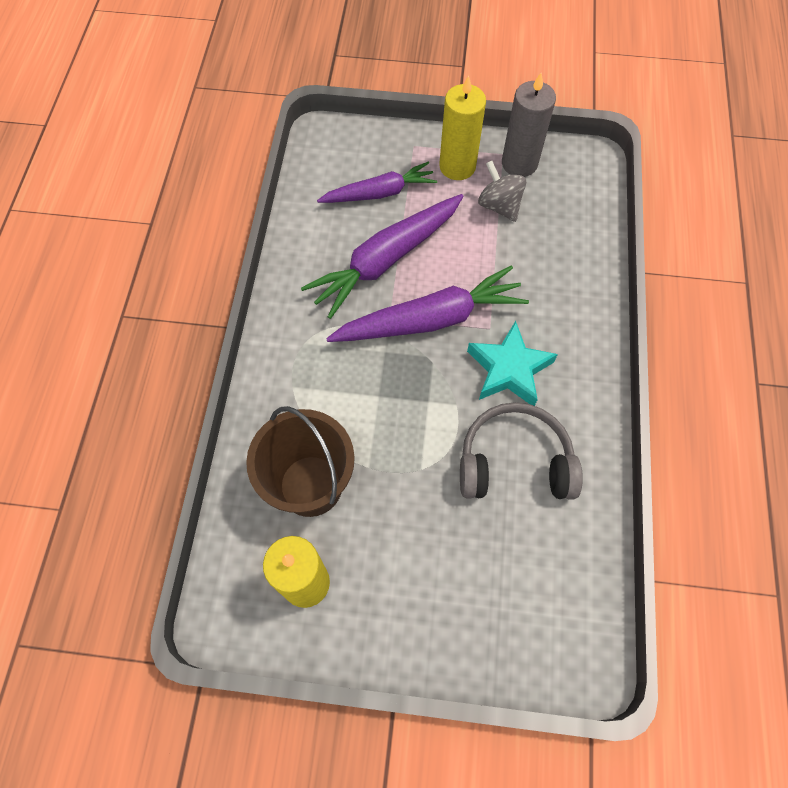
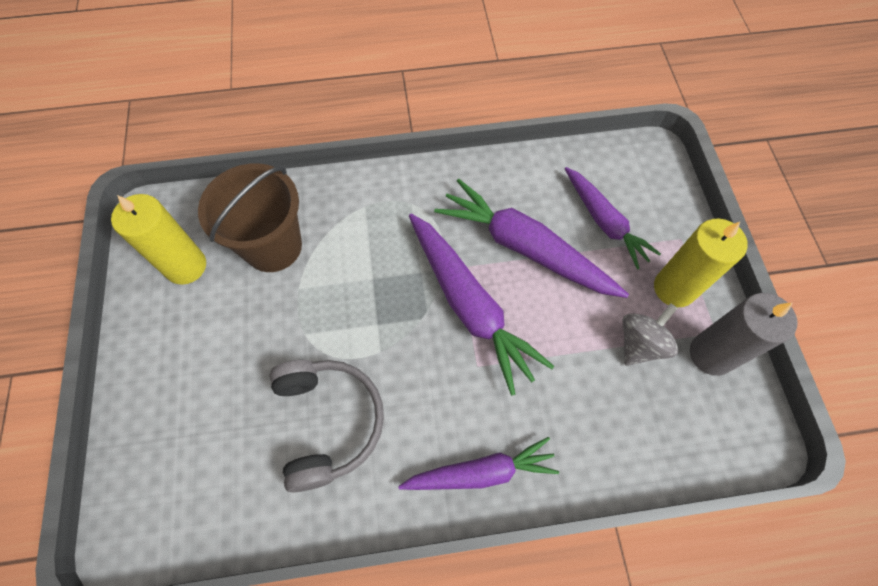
camera: 75 degrees right, 0 degrees up
(509, 369) = (433, 396): turquoise star -> none
(581, 349) = (481, 472): none -> purple carrot

